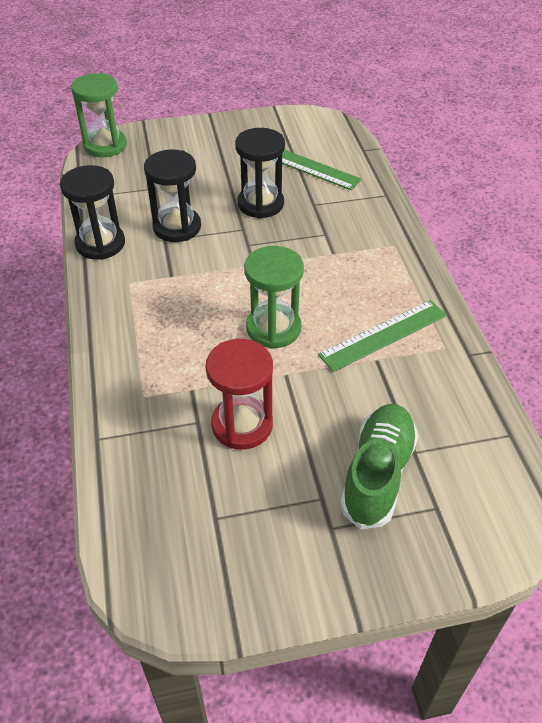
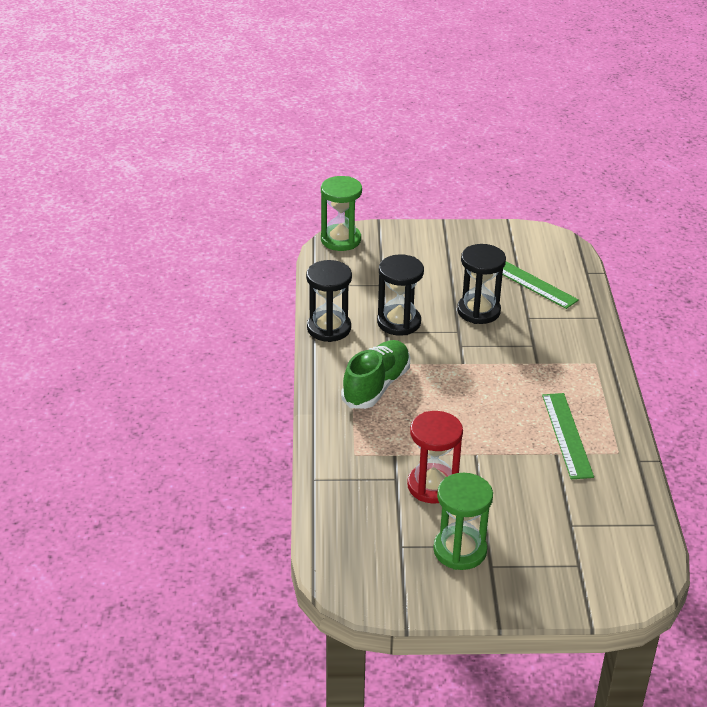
camera: 10 degrees right, 10 degrees down
(273, 328) = (471, 417): green hourglass -> green hourglass (460, 550)
(377, 474) = (536, 536): green shoe -> green shoe (376, 386)
(383, 335) = (566, 435): green ruler -> green ruler turned 75 degrees counterclockwise

